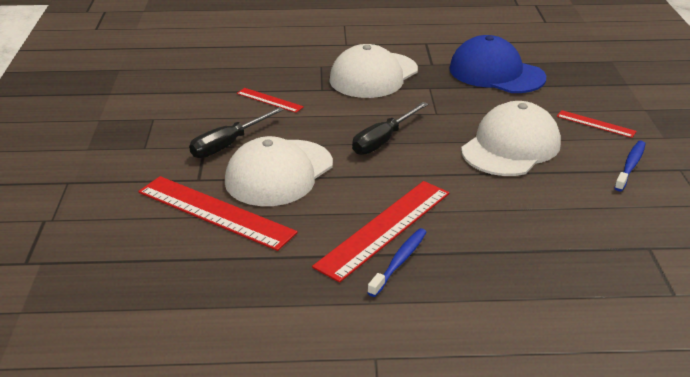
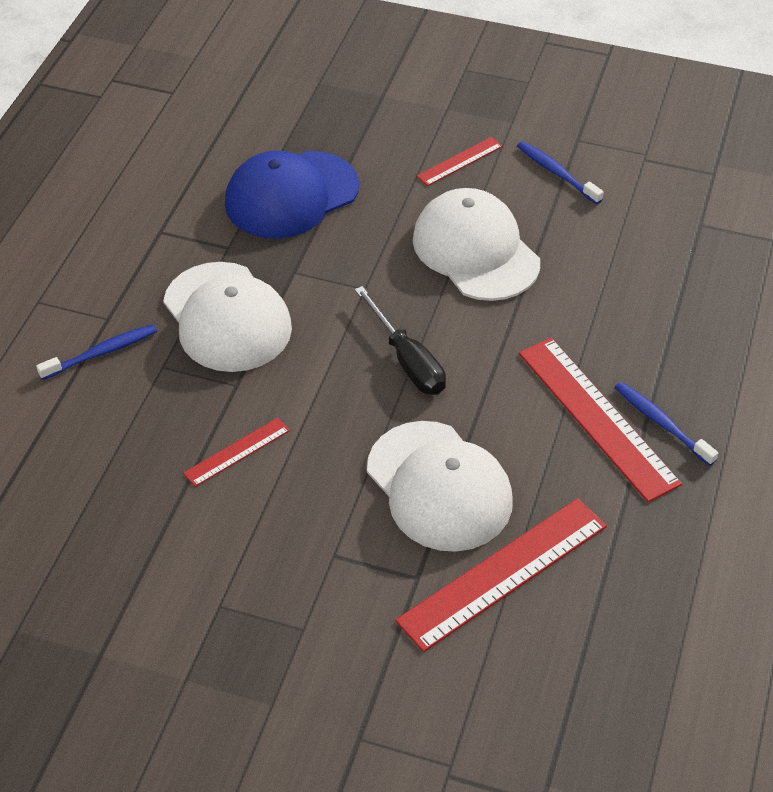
camera: 70 degrees left, 15 degrees up
(228, 144) = (341, 526): black screwdriver -> none
(319, 48) = (101, 353): none -> blue toothbrush

